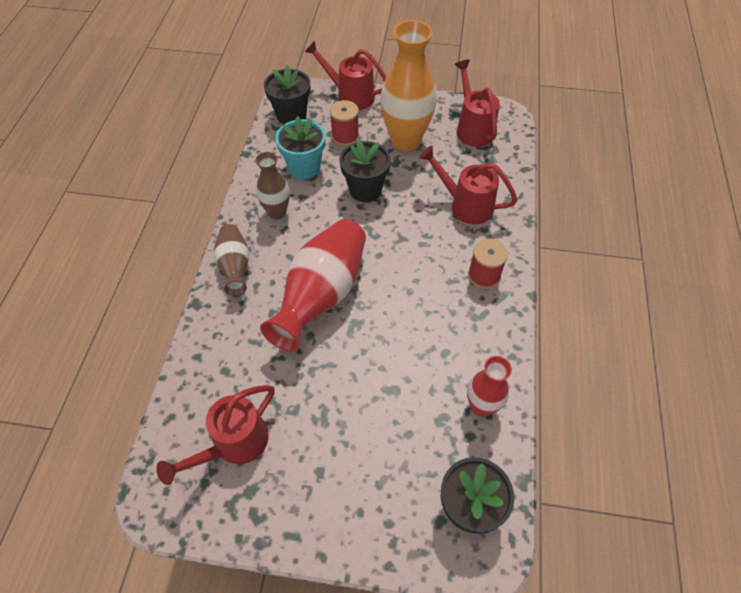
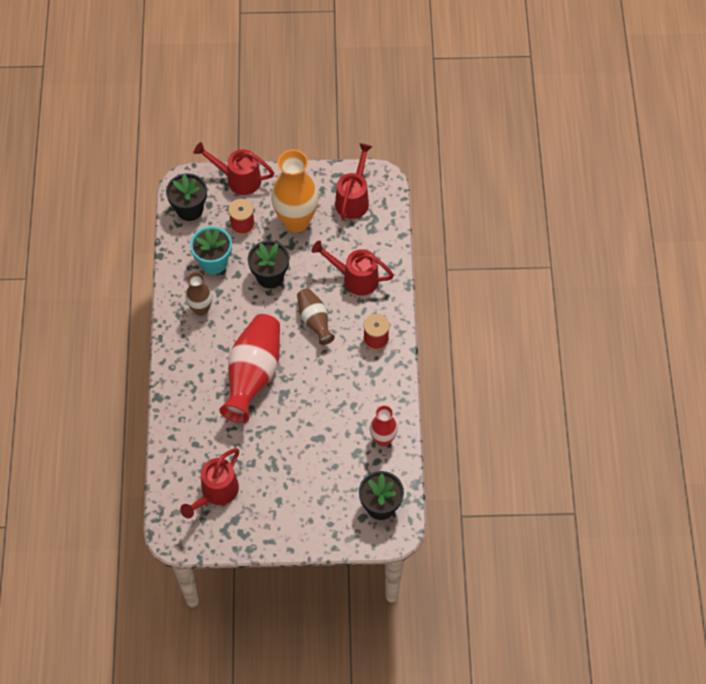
camera: 10 degrees left, 5 degrees up
(235, 266) = (179, 362): brown vase -> brown vase (314, 321)
(473, 128) = (353, 199): red watering can -> red watering can turned 45 degrees clockwise

